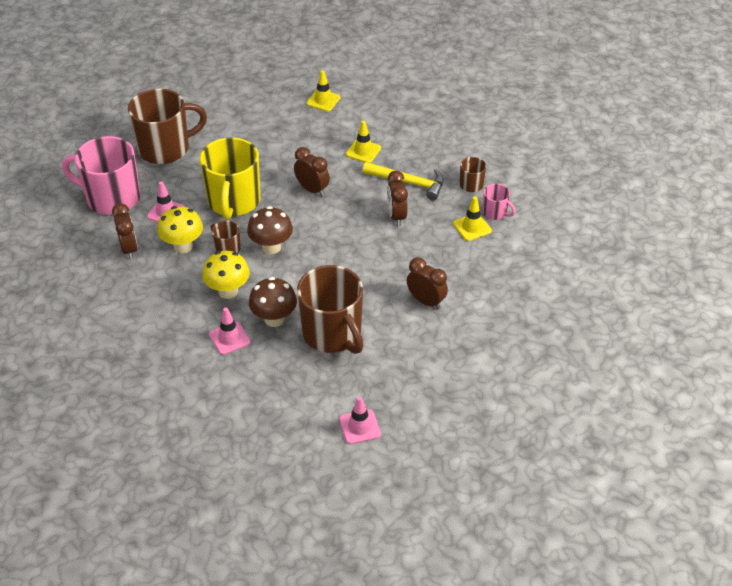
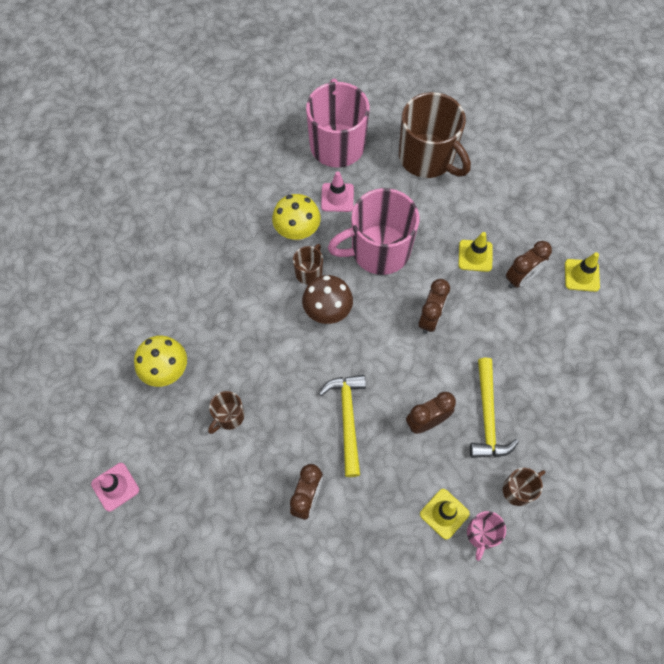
camera: 70 degrees right, 20 degrees up
(129, 249) = (276, 188): brown clock -> brown clock (521, 278)
(228, 291) = (252, 296): yellow mushroom -> yellow mushroom (166, 371)
(229, 338) = (192, 322): pink traffic cone -> none
(233, 201) = (378, 250): yellow mug -> pink mug
(274, 319) = (230, 353): brown mushroom -> none
(332, 333) = (229, 416): brown mug -> brown mug, size x0.46
(363, 151) = (517, 349): yellow traffic cone -> yellow traffic cone (475, 256)
(372, 260) = (347, 419): none -> yellow hammer

